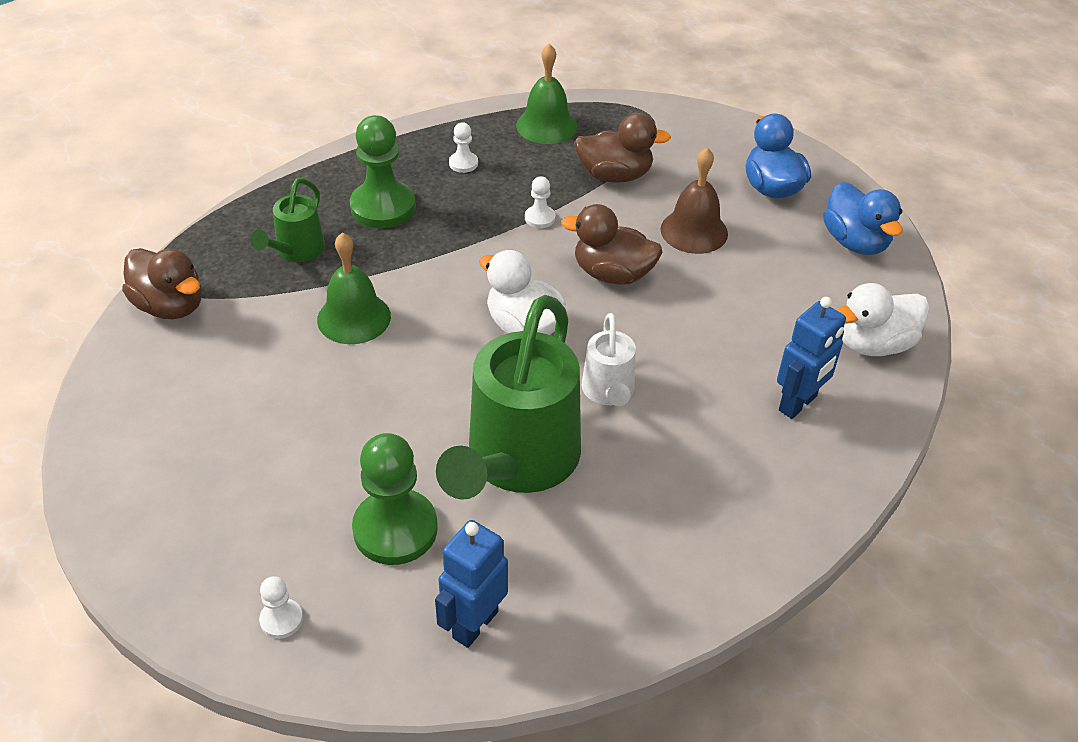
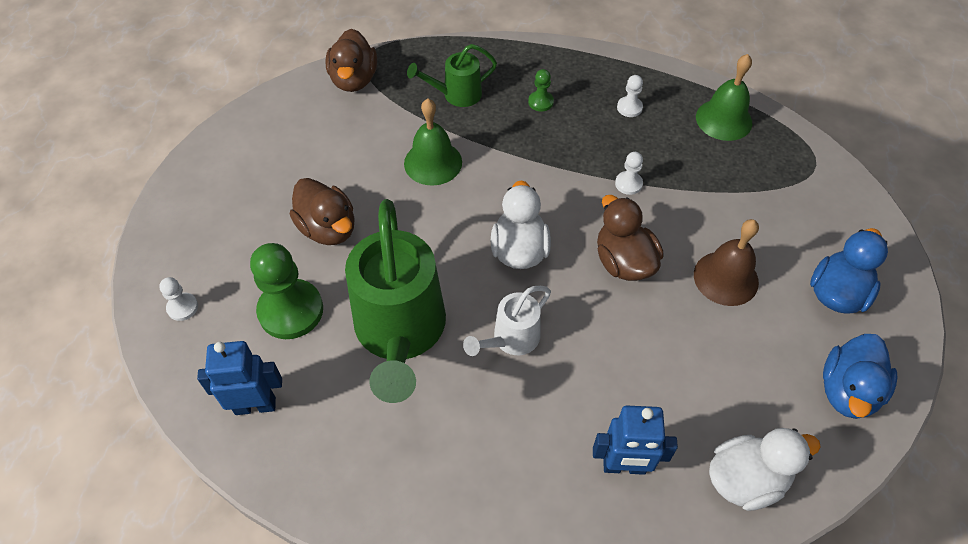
camera: 50 degrees right, 10 degrees up
(383, 207) = (540, 102): green pawn -> green pawn, size x0.47
(517, 462) = (400, 333): green watering can -> green watering can turned 75 degrees counterclockwise
(614, 175) = (723, 192): brown duck -> brown duck (328, 228)
(873, 344) = (746, 479): white duck -> white duck turned 135 degrees clockwise

